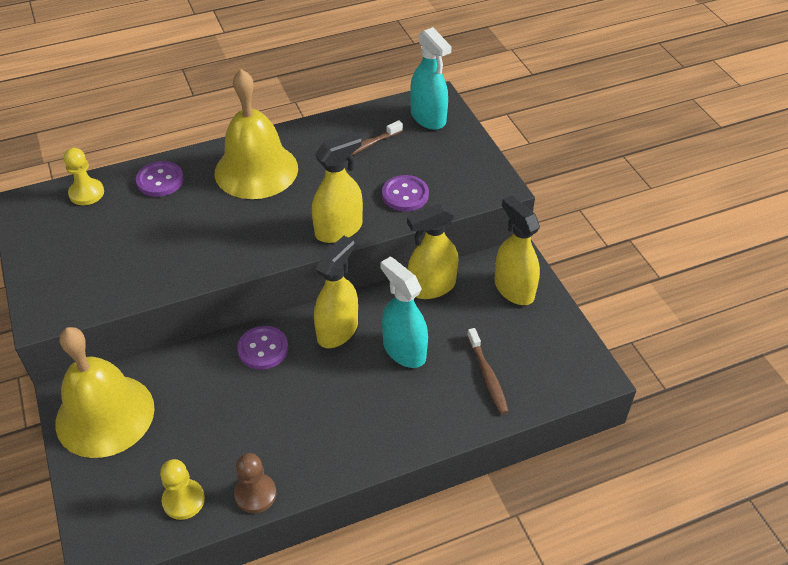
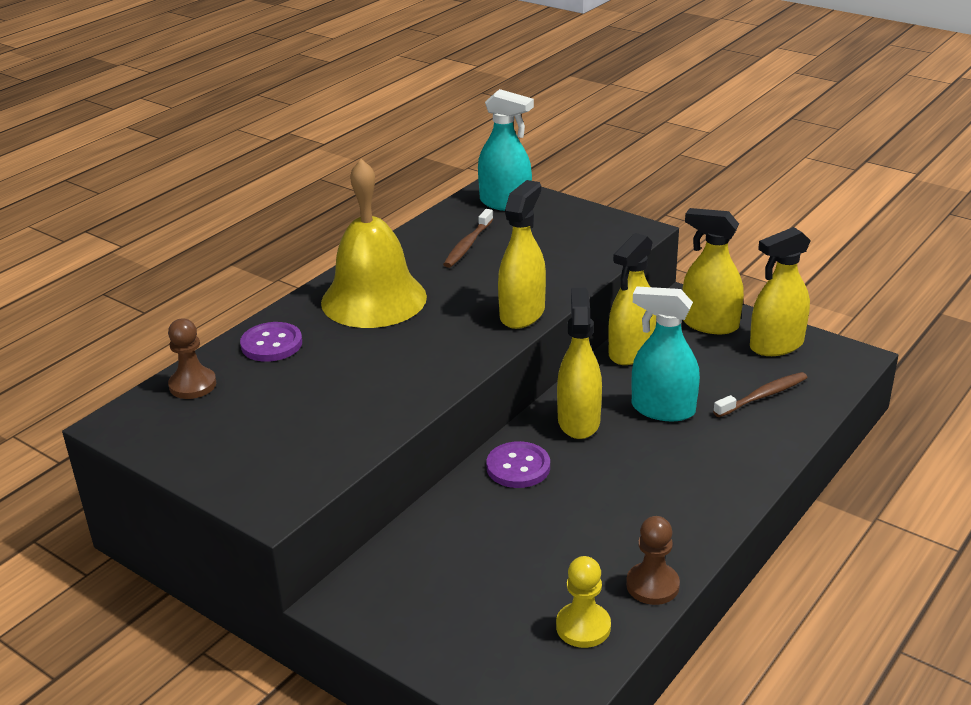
camera: 30 degrees left, 15 degrees down
(86, 193) = (192, 385): yellow pawn -> brown pawn
(105, 415) = (405, 598): yellow bell -> none
(405, 195) = (555, 266): purple button -> none
(487, 375) = (762, 396): brown toothbrush -> brown toothbrush turned 75 degrees counterclockwise
(545, 334) = (776, 345): none -> yellow spray bottle

